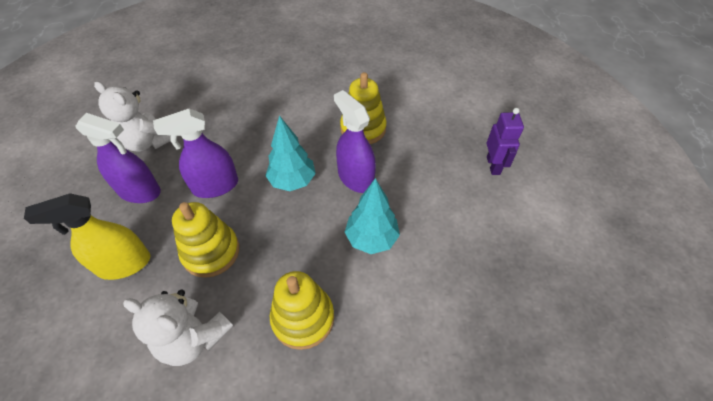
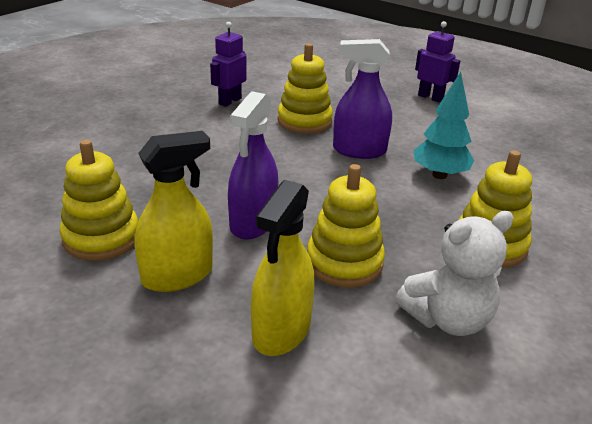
camera: 50 degrees left, 20 degrees down
(139, 191) = (177, 275): purple spray bottle -> yellow spray bottle
(148, 142) = (101, 238): white teddy bear -> yellow stacking toy
(292, 181) = (315, 180): turquoise tree -> none
(345, 82) = (230, 101): none -> purple robot

